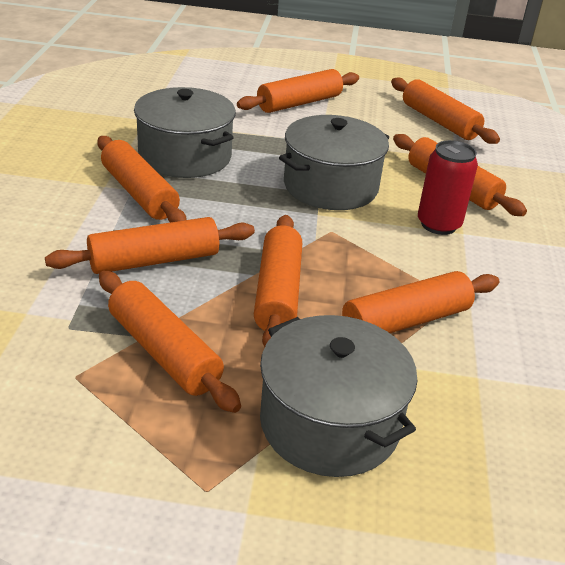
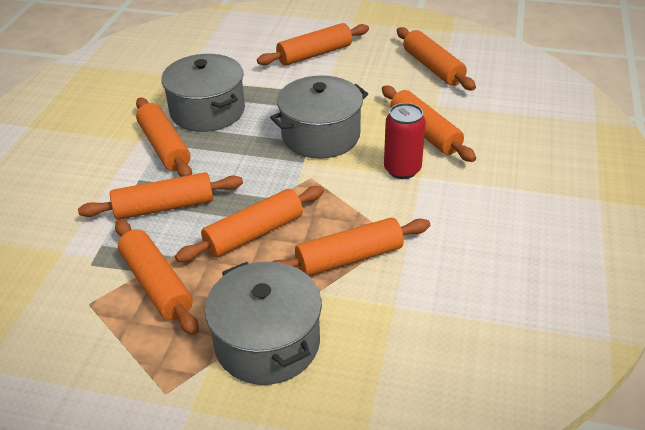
camera: 10 degrees right, 5 degrees up
(277, 292) = (254, 233): orange rolling pin -> orange rolling pin turned 45 degrees clockwise

